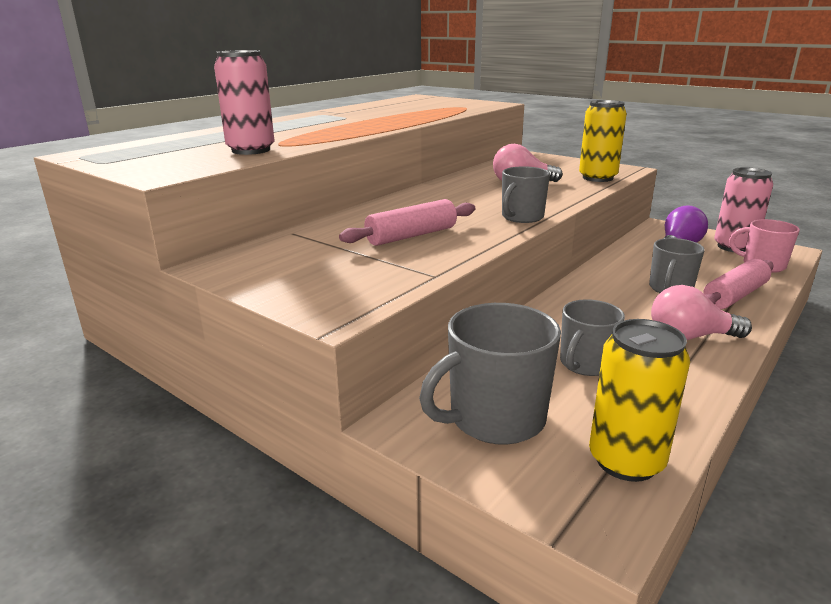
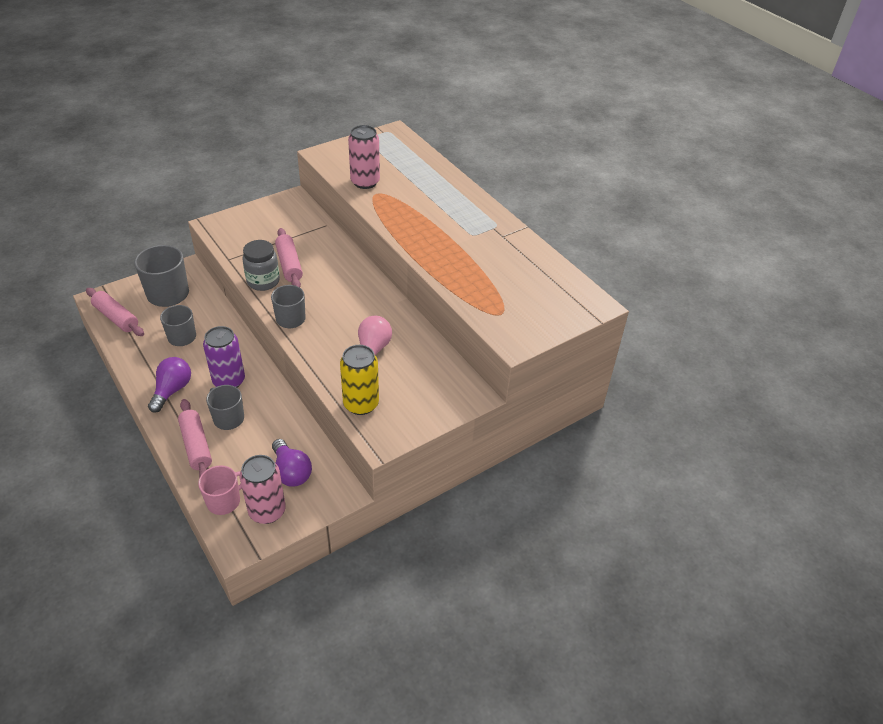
camera: 105 degrees right, 20 degrees up
(466, 243) = (263, 281): none -> grey jar
(617, 303) = (229, 381): none -> purple can
(626, 461) = (116, 318): yellow can -> pink rolling pin
(690, 337) = (172, 390): pink light bulb -> purple light bulb

